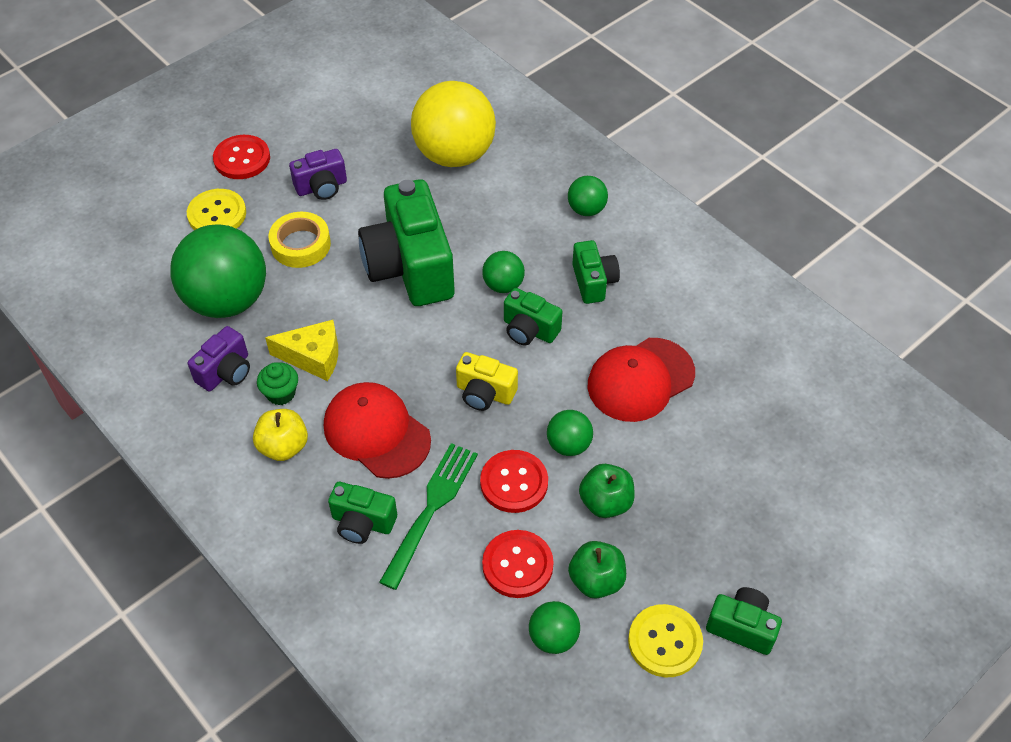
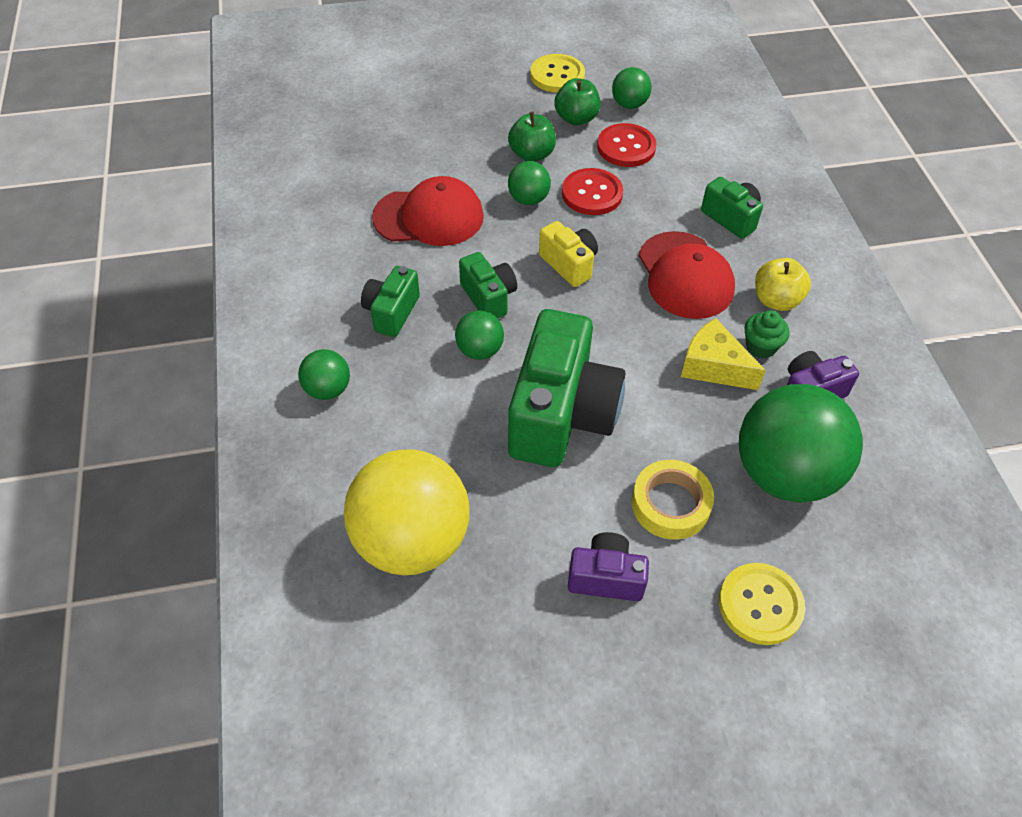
camera: 150 degrees left, 0 degrees up
(242, 159) = (694, 688): red button -> none
(431, 509) = (670, 204): green fork -> none
(742, 627) = (501, 63): green camera -> none

